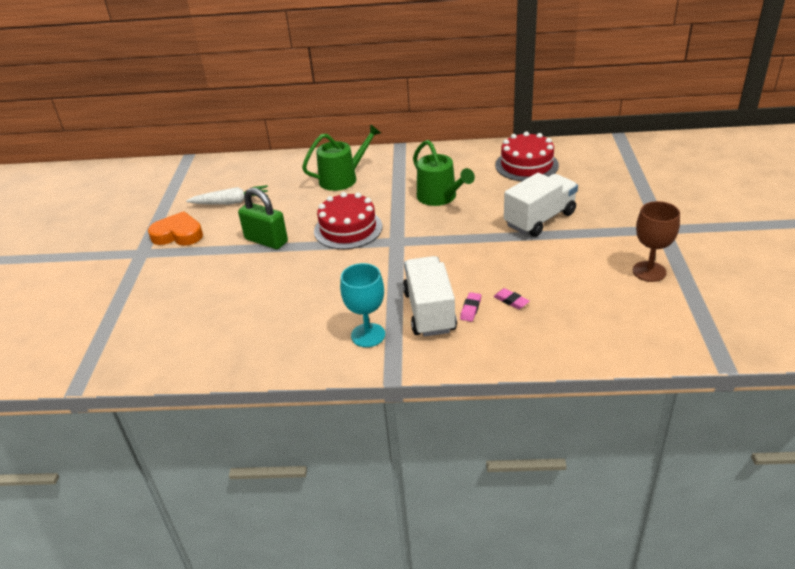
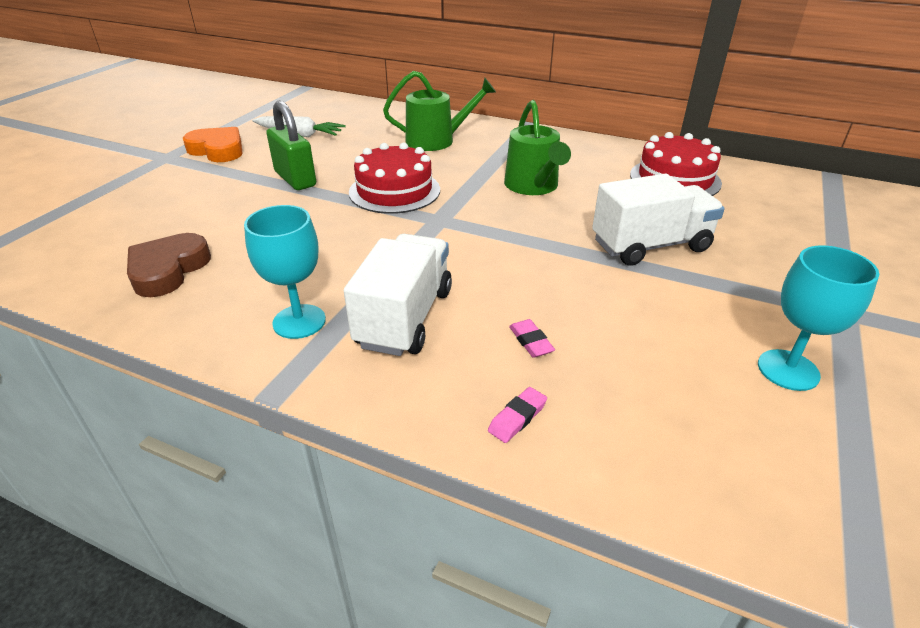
camera: 20 degrees right, 0 degrees up
(246, 333) = (168, 270): none -> brown heart
(470, 309) = (463, 333): pink eraser -> pink eraser (517, 418)
(649, 271) = (788, 370): brown goblet -> turquoise goblet

